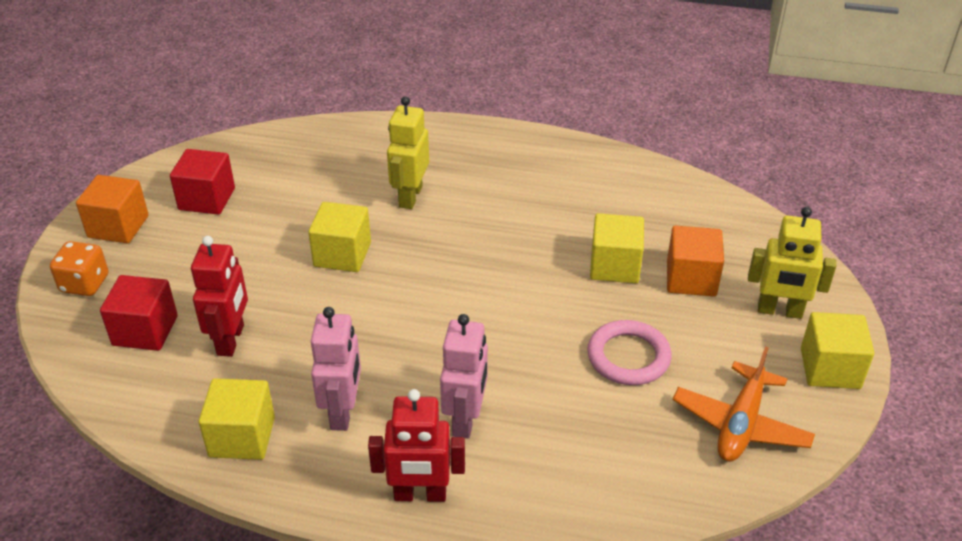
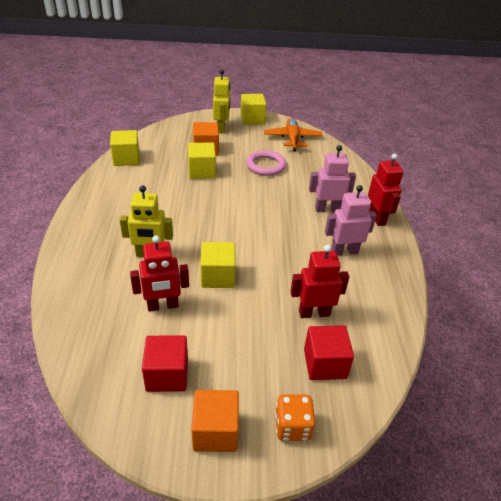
camera: 105 degrees left, 0 degrees up
(242, 437) = (381, 287): yellow cube -> yellow cube (126, 159)
(310, 202) = (163, 306): none -> red robot
(740, 424) = (292, 139): orange plane -> orange plane turned 105 degrees counterclockwise

